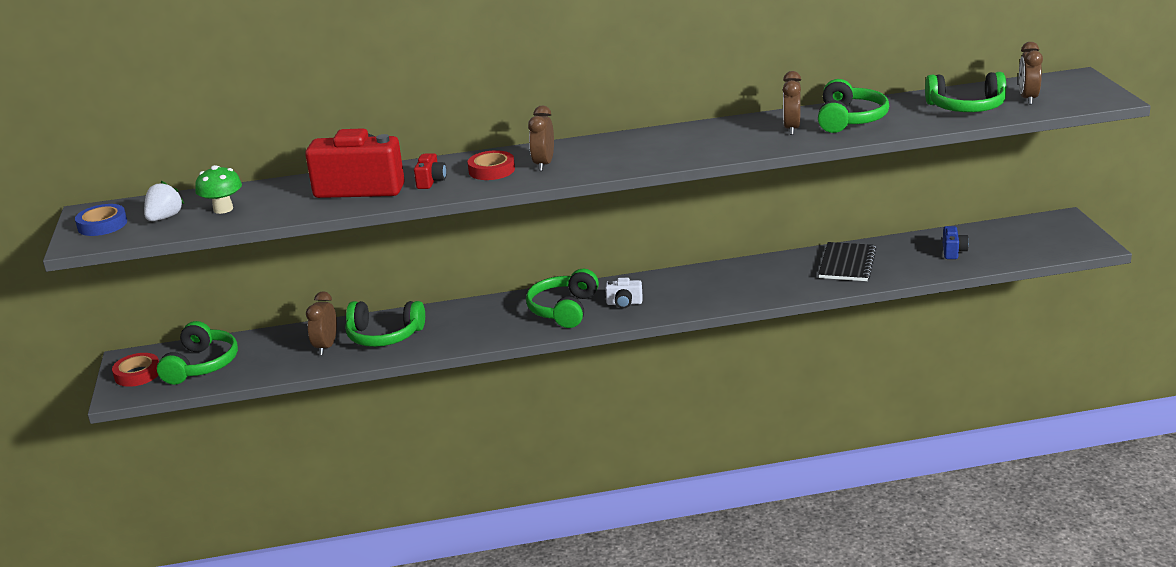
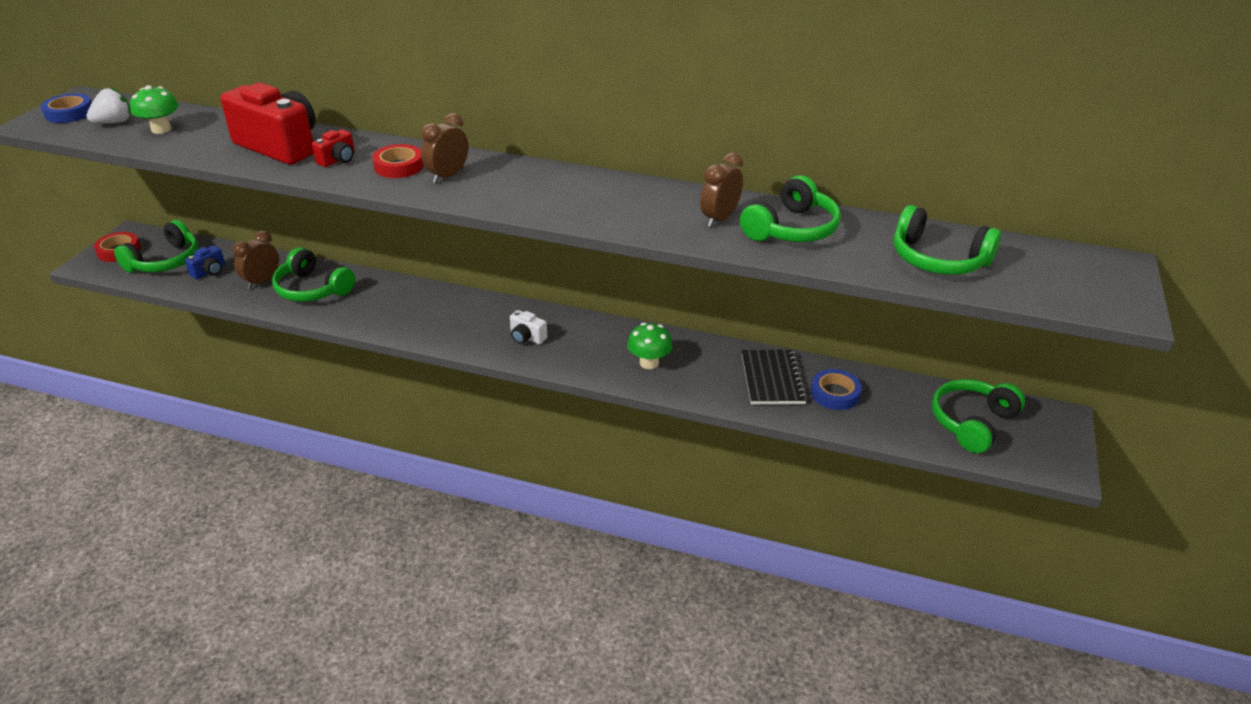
camera: 25 degrees right, 10 degrees up
(564, 310) = (472, 322): green headphones -> green headphones (972, 423)
(743, 286) = (649, 363): none -> green mushroom
(847, 264) = (772, 379): black notebook -> black notebook turned 45 degrees counterclockwise
(901, 257) = (835, 394): none -> blue tape
(953, 252) = (896, 410): blue camera -> blue camera (209, 271)
(1028, 98) = (1024, 273): brown clock -> none

